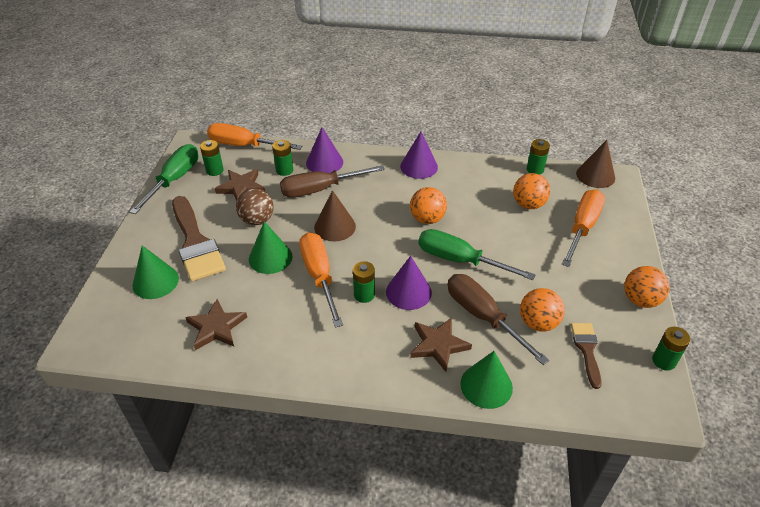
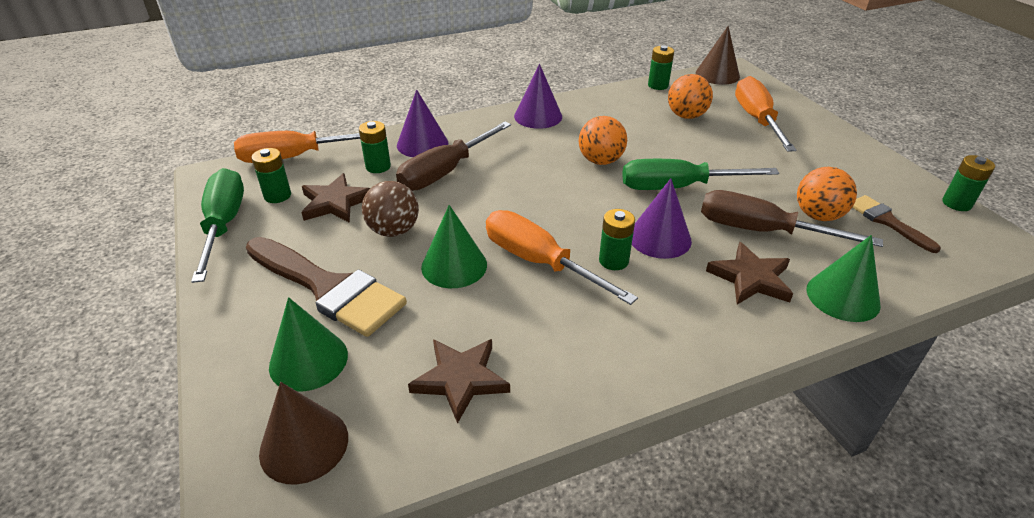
camera: 30 degrees left, 5 degrees down
(335, 226) = (503, 203): brown cone -> brown cone (304, 444)
(640, 300) = (876, 161): orange ball -> none

